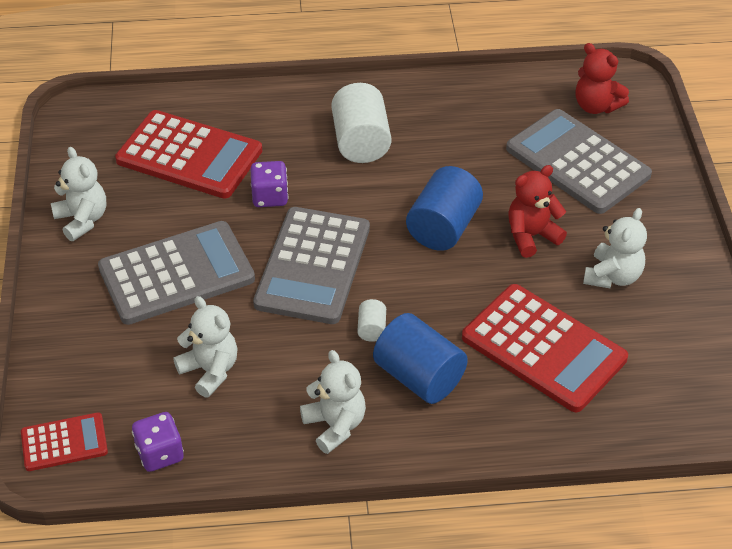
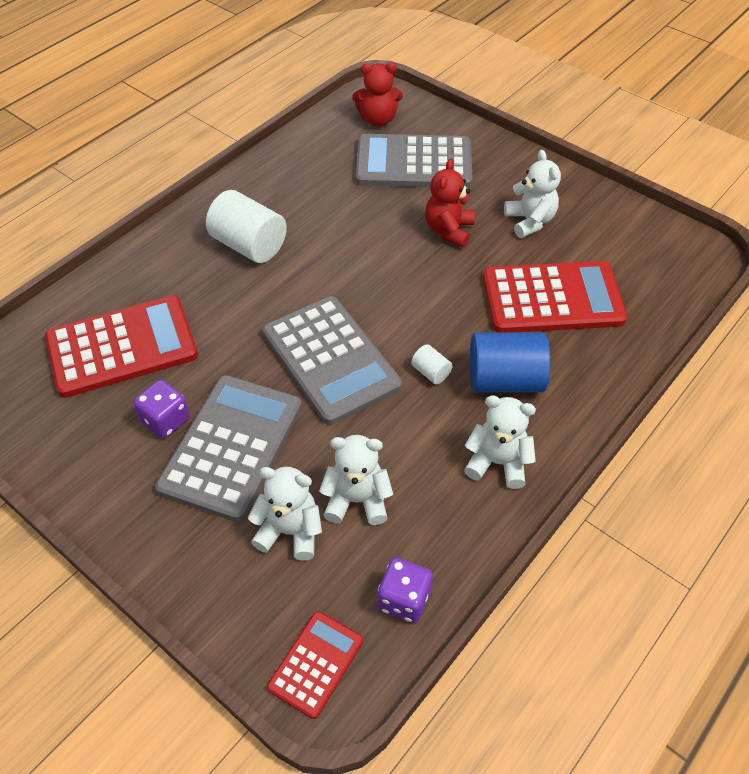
camera: 45 degrees left, 5 degrees up
(82, 220) = (90, 466): white teddy bear -> white teddy bear (290, 531)
(270, 197) = (231, 332): purple dice -> purple dice (166, 420)
(443, 227) = (385, 265): blue cylinder -> none

